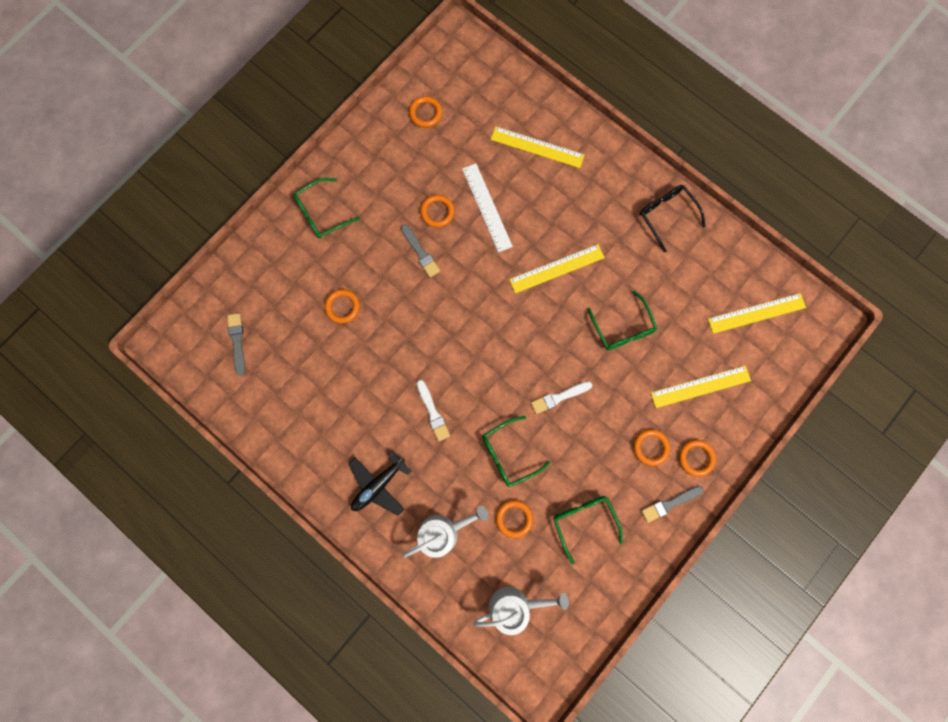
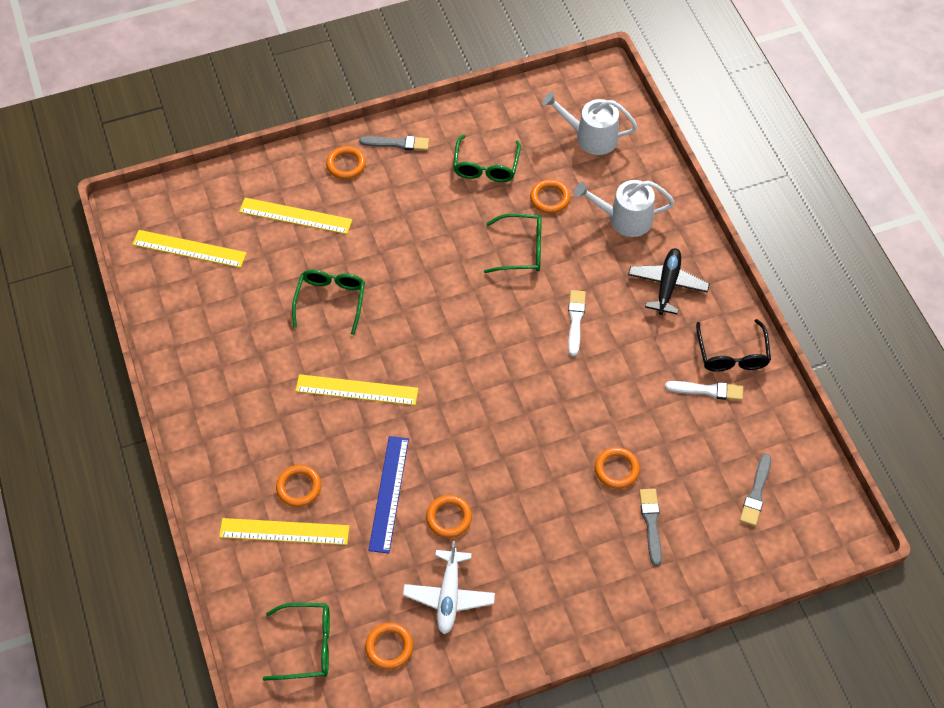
camera: 150 degrees left, 20 degrees down
(322, 213) = (585, 588): green glasses -> green glasses (306, 645)
(378, 485) = (667, 285): black plane -> black plane turned 60 degrees counterclockwise
(407, 163) = (449, 595): none -> white plane
(420, 252) = (495, 483): grey brush -> grey brush (651, 523)
(486, 207) = (389, 493): white ruler -> blue ruler
(537, 147) = (284, 532): yellow ruler -> yellow ruler turned 45 degrees counterclockwise
(559, 397) = (439, 272): white brush -> white brush (707, 390)
(650, 447) = (381, 192): orange ring -> orange ring (299, 487)
(667, 216) = (200, 382): black glasses -> black glasses (732, 353)

